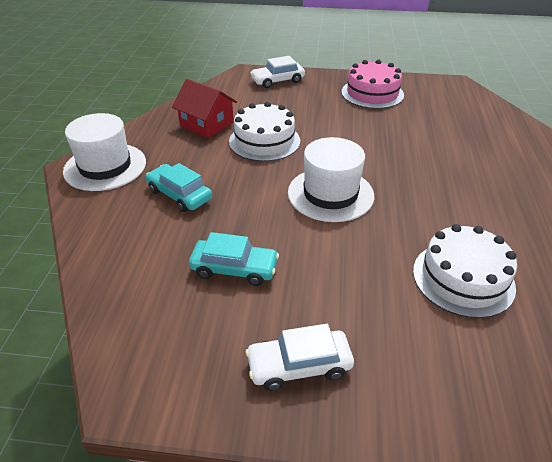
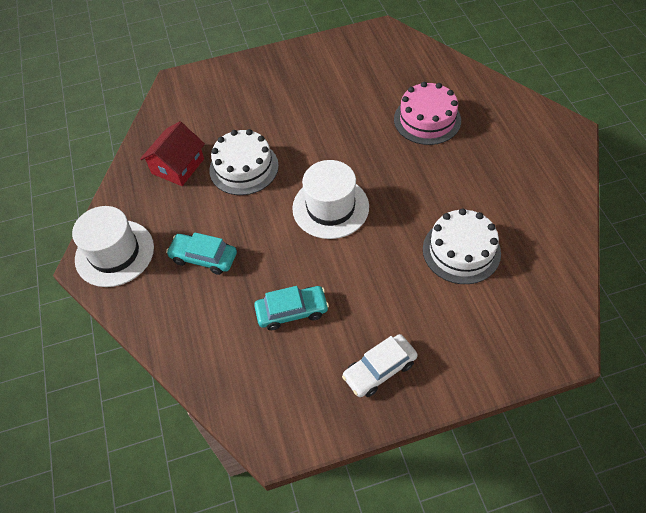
camera: 20 degrees left, 15 degrees up
(206, 124) = (178, 166): red house -> red house turned 75 degrees counterclockwise
(277, 81) = (214, 83): white car -> none
(372, 93) = (313, 70): pink cake -> pink cake (427, 119)

